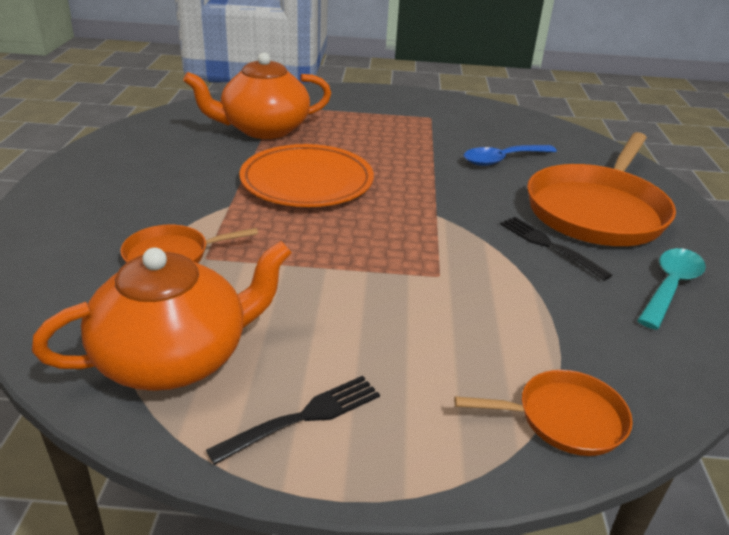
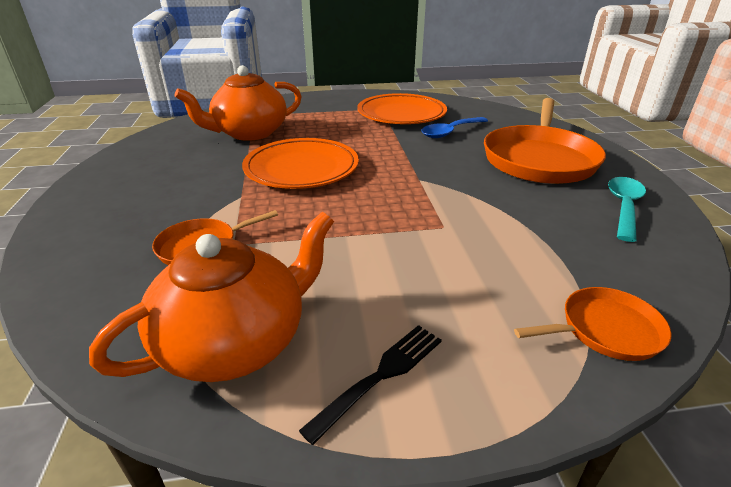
camera: 10 degrees left, 0 degrees up
(452, 128) = (401, 114): none -> orange plate
(550, 246) = (518, 190): black fork -> none

